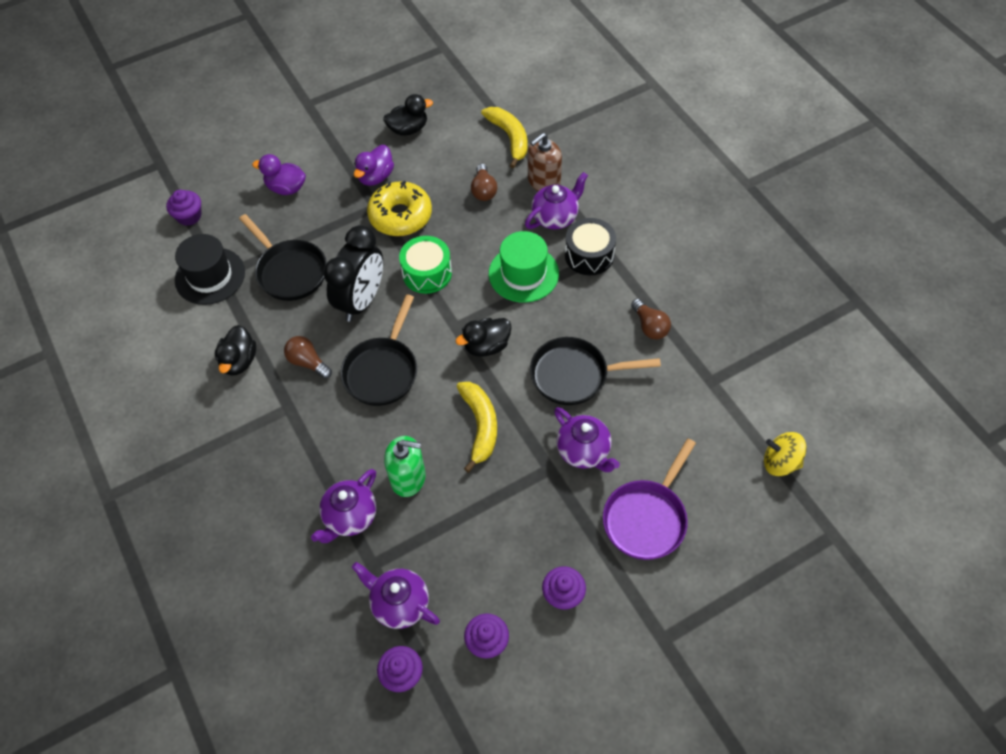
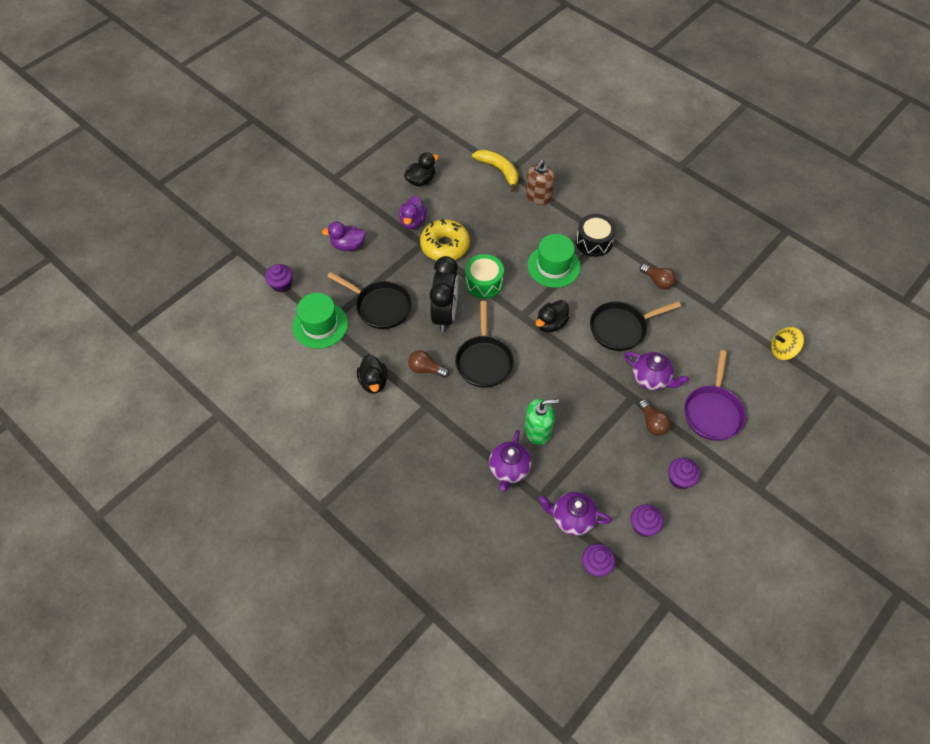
camera: 20 degrees left, 0 degrees up
(210, 276) = (320, 325): black hat -> green hat
(480, 426) = (571, 381): yellow banana -> none
(484, 190) = (498, 213): brown light bulb -> brown light bulb (652, 423)
(555, 217) = (558, 220): purple teapot -> none

